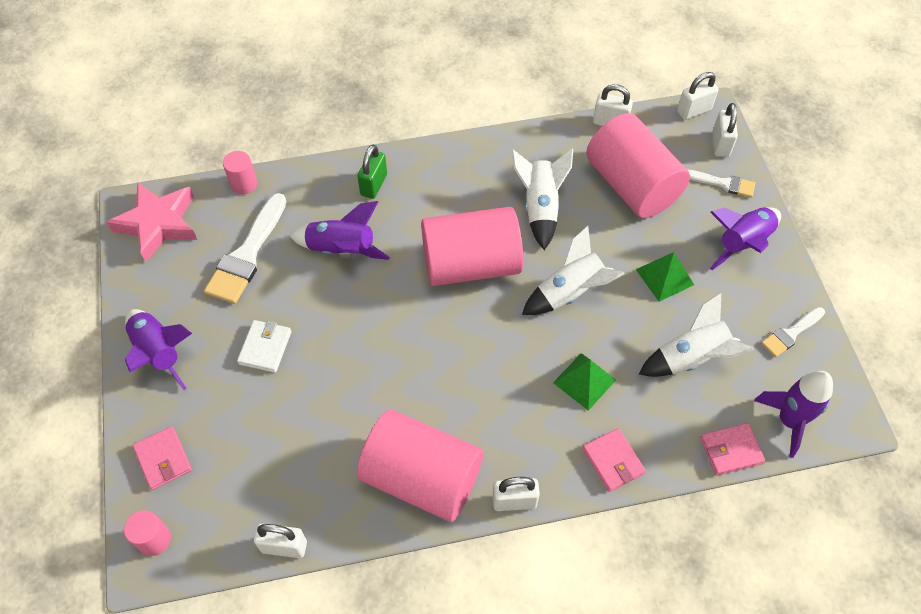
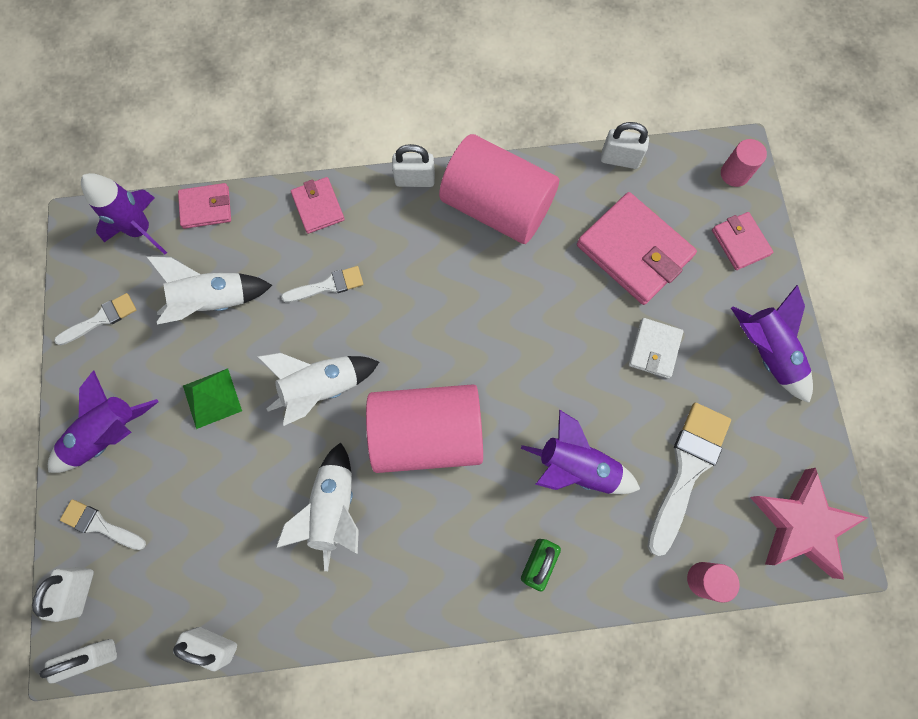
camera: 175 degrees left, 15 degrees up
(277, 440) = (634, 251): none -> pink wallet
(584, 381) = (328, 285): green pyramid -> white brush
(632, 185) = (213, 533): pink cylinder -> none

